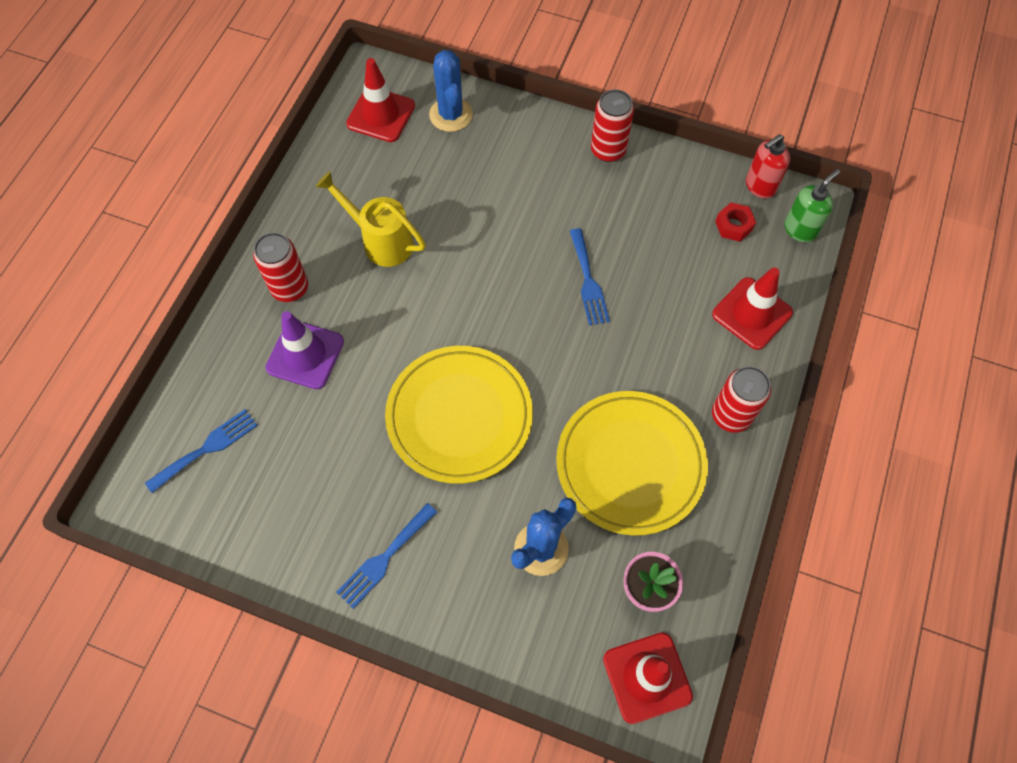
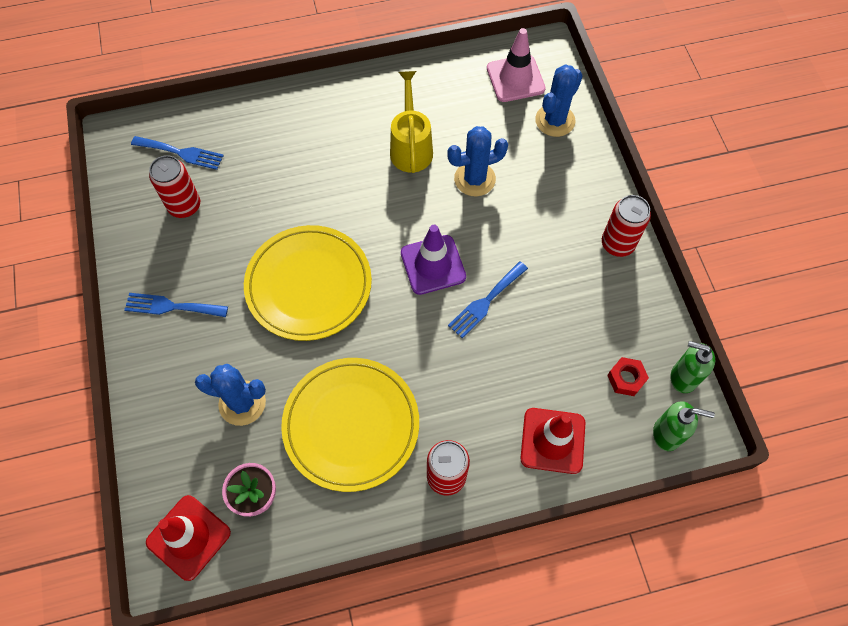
camera: 55 degrees right, 0 degrees up
(290, 288) = (331, 119): red can -> red can (184, 206)
(305, 354) = (287, 161): purple traffic cone -> purple traffic cone (433, 265)
(381, 115) = (515, 79): red traffic cone -> pink traffic cone
(458, 212) = (474, 179): none -> blue cactus
(760, 186) = (683, 377): red soap dispenser -> green soap dispenser

